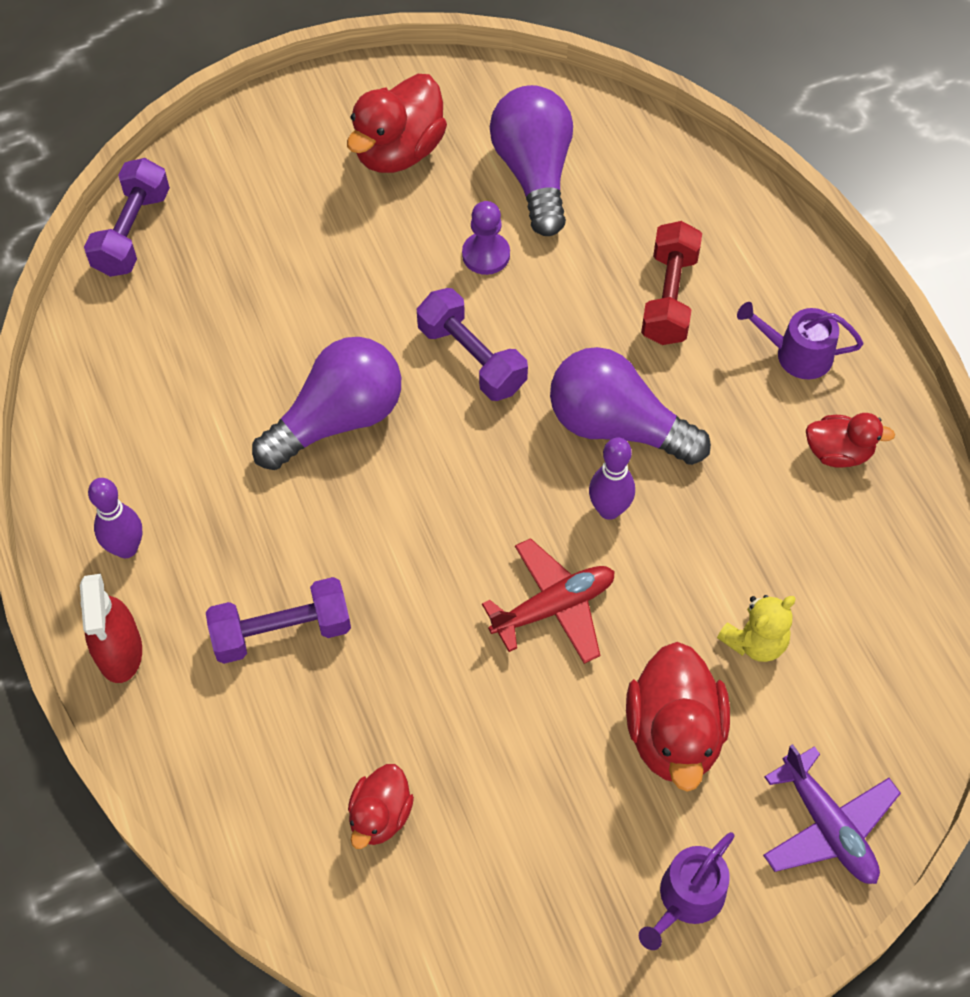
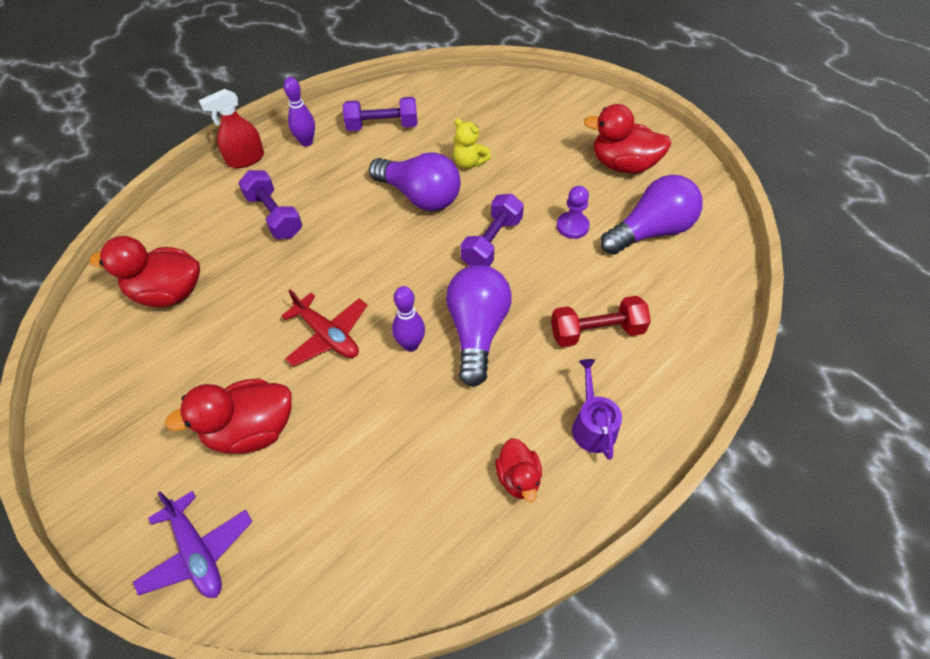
camera: 70 degrees right, 5 degrees down
(132, 232) = (499, 83): purple dumbbell -> purple dumbbell (382, 126)
(380, 816) = (168, 293): red duck -> red duck, size x1.71
(686, 899) = (130, 471): purple watering can -> none
(755, 642) = (336, 462): yellow teddy bear -> yellow teddy bear (469, 162)
(827, 826) = (197, 552): purple plane -> purple plane turned 75 degrees counterclockwise

